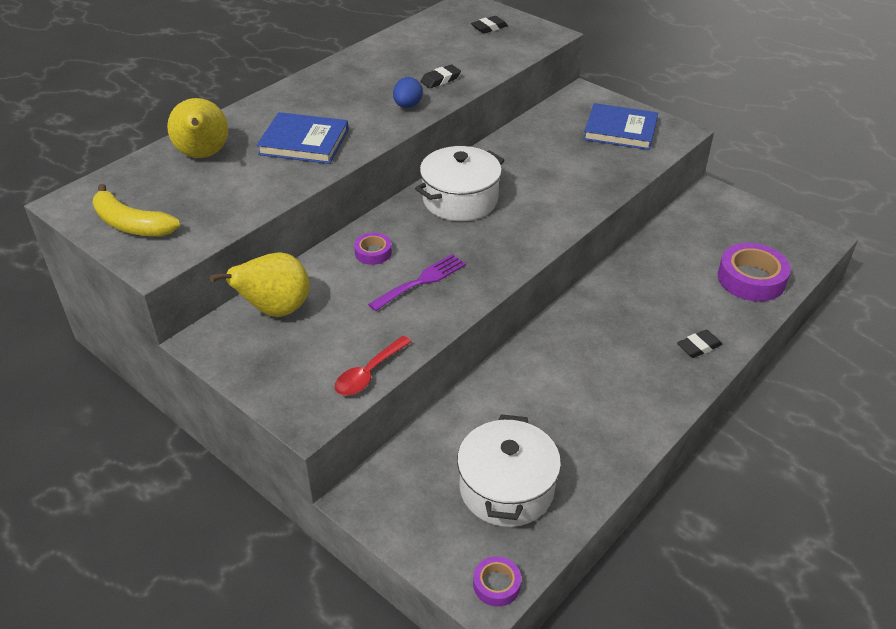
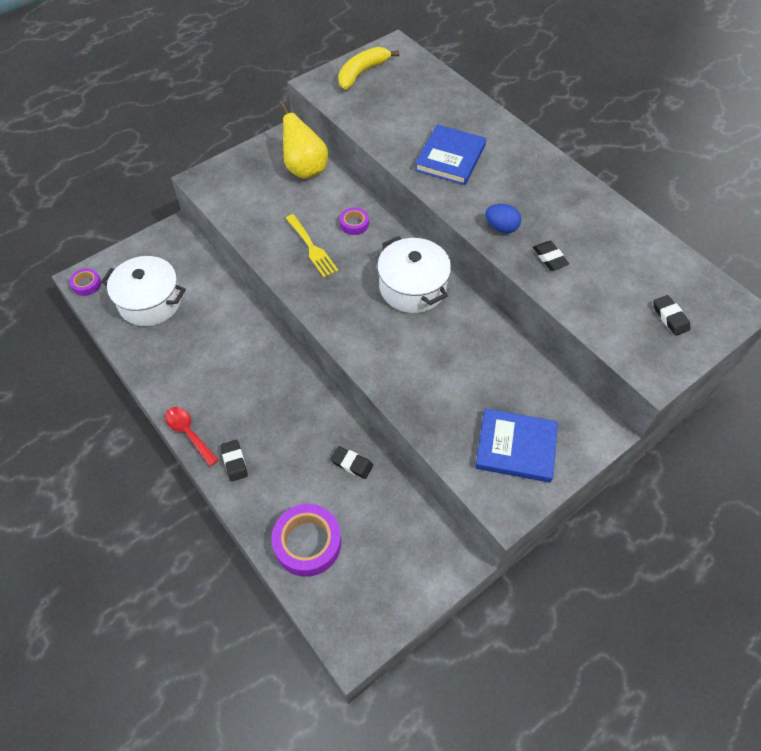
camera: 100 degrees right, 15 degrees up
(203, 155) = (441, 104): yellow pear -> none
(369, 373) = (227, 210): red spoon -> red spoon (189, 433)
(421, 281) = (312, 248): purple fork -> yellow fork
(620, 130) = (516, 447): blue book -> blue book turned 75 degrees clockwise
(655, 262) = (352, 464): none -> black eraser

